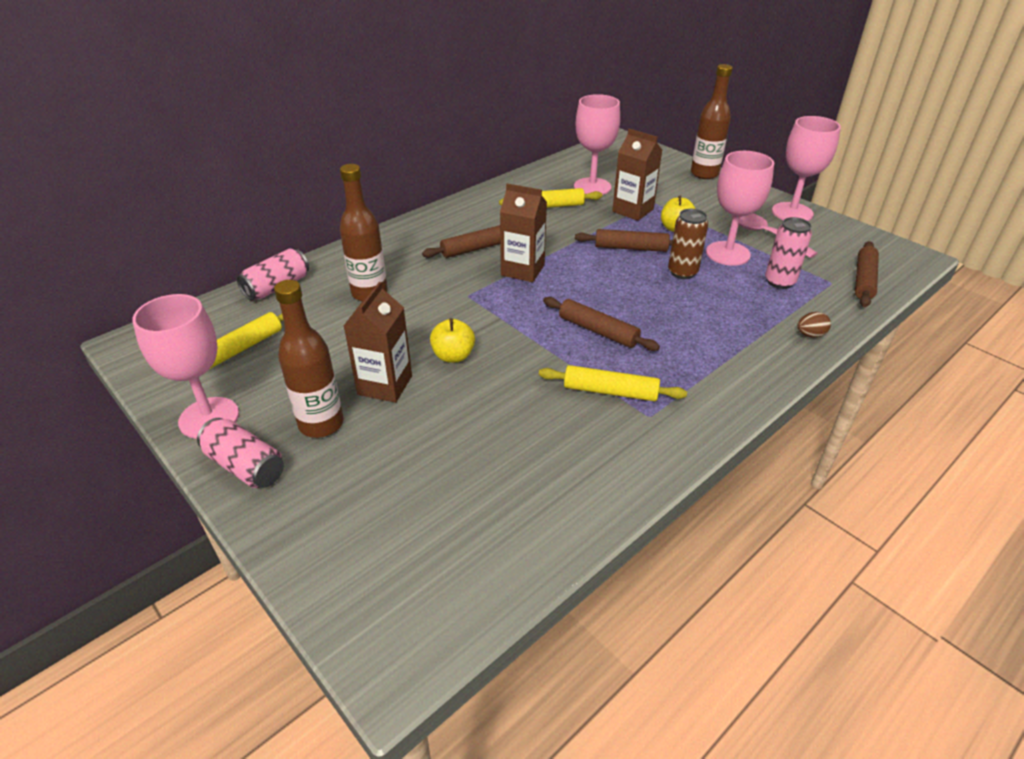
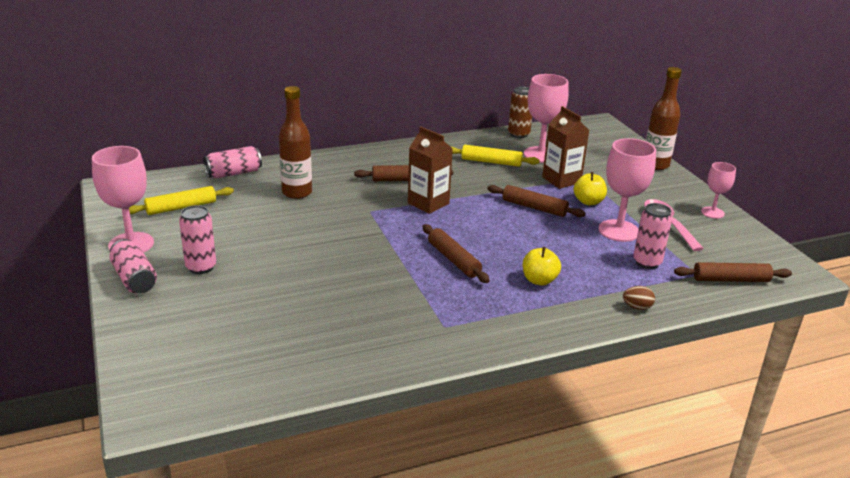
camera: 20 degrees right, 10 degrees down
(321, 424) = (201, 267): brown bottle -> pink can
(385, 385) = (262, 255): brown carton -> none
(453, 356) = (326, 249): yellow apple -> yellow apple (539, 280)
(610, 391) = (428, 302): yellow rolling pin -> none
(682, 272) = (564, 235): brown can -> brown can (518, 134)
(792, 212) = (712, 212): pink goblet -> pink goblet, size x0.58
(863, 280) = (731, 279): brown rolling pin -> brown rolling pin turned 45 degrees clockwise

